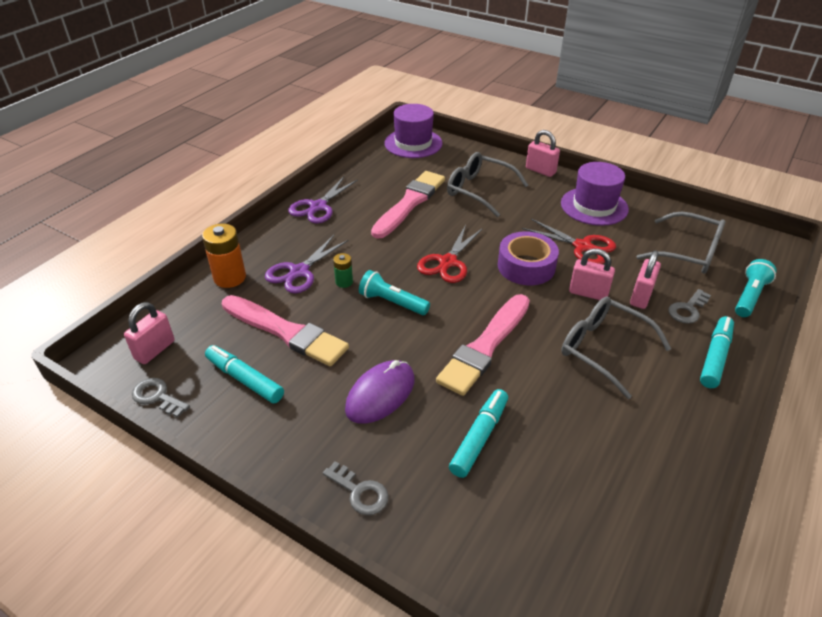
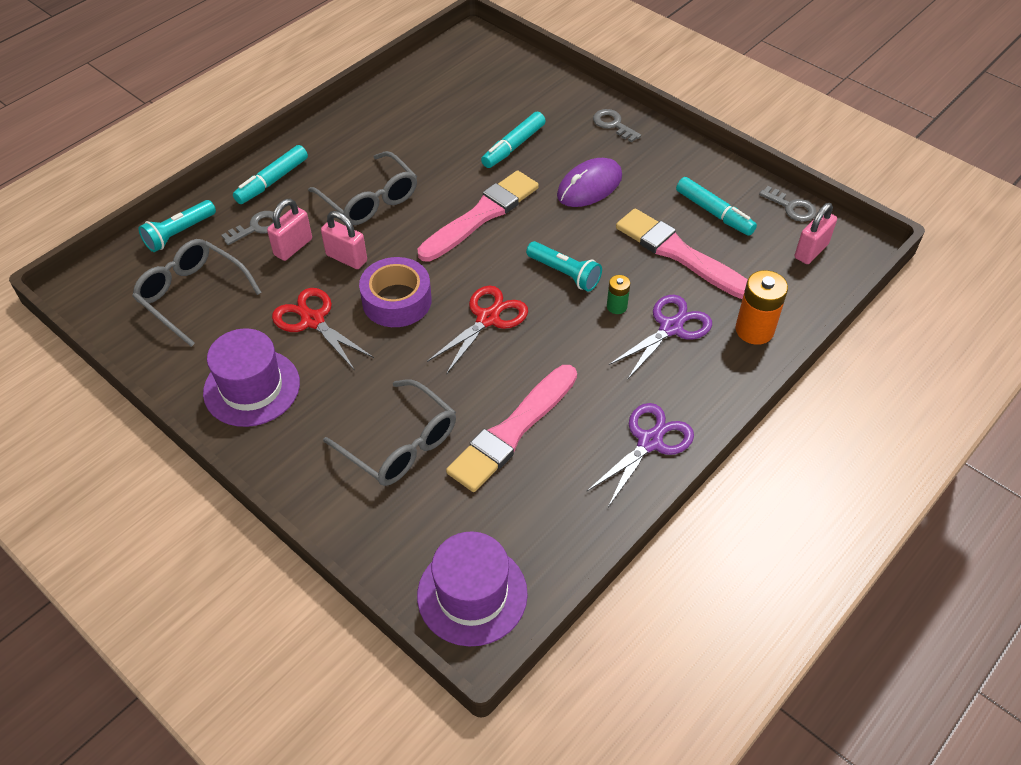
camera: 170 degrees left, 10 degrees up
(540, 171) = (283, 479): pink padlock -> none

